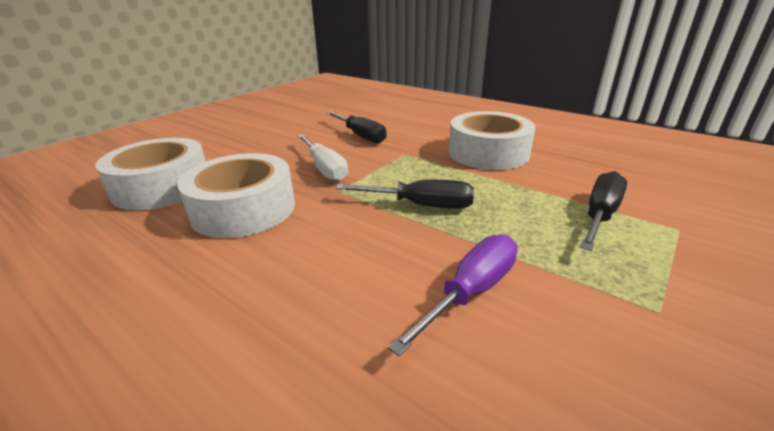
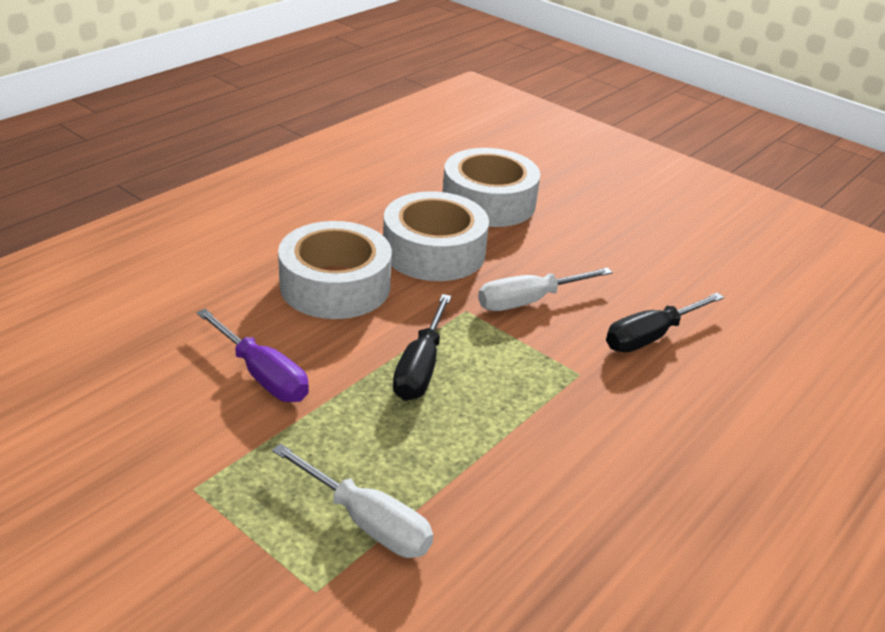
camera: 90 degrees right, 5 degrees up
(488, 153) = (584, 466): white tape -> white tape (335, 285)
(600, 215) = (366, 521): black screwdriver -> white screwdriver

